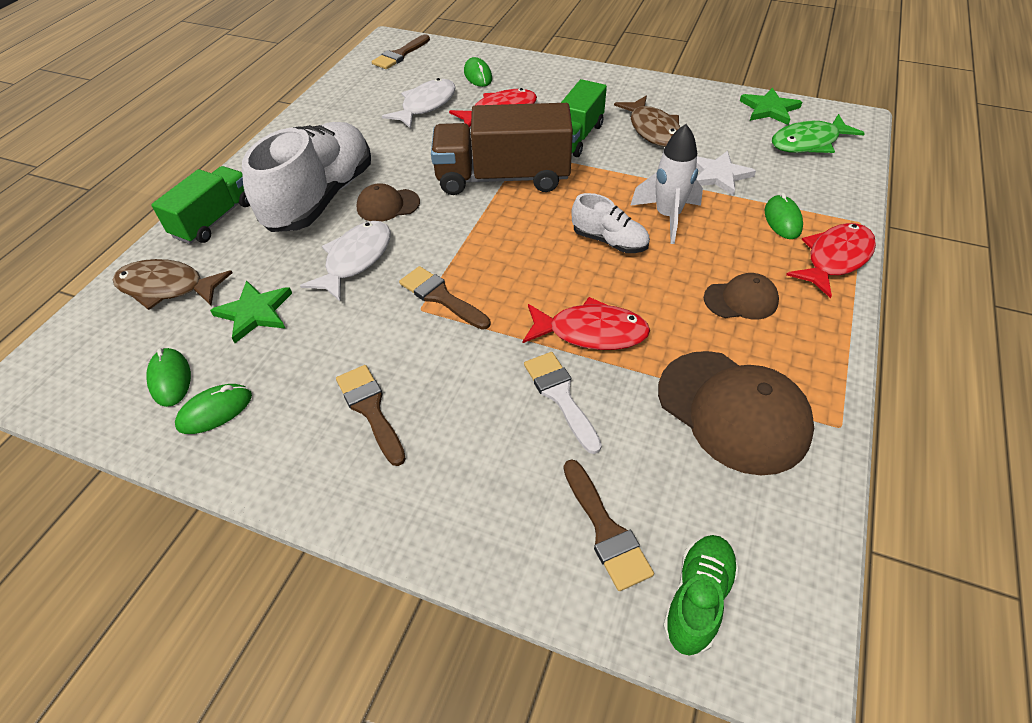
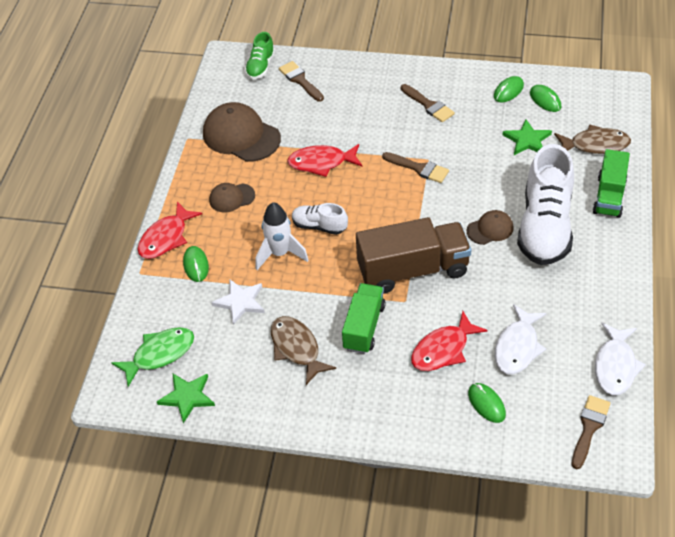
camera: 170 degrees right, 0 degrees up
(355, 260) = (487, 183): white fish -> white fish (615, 366)
(560, 396) = (332, 127): white brush -> none

